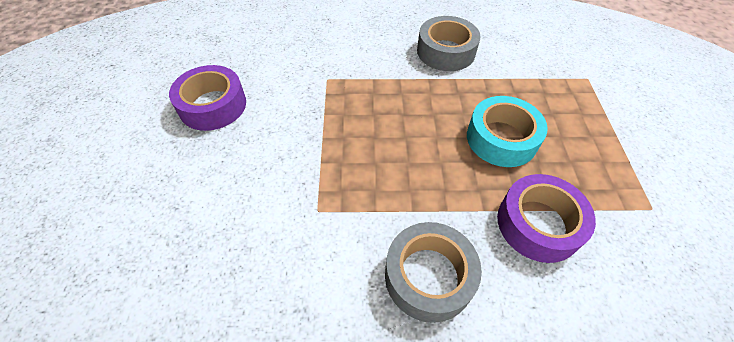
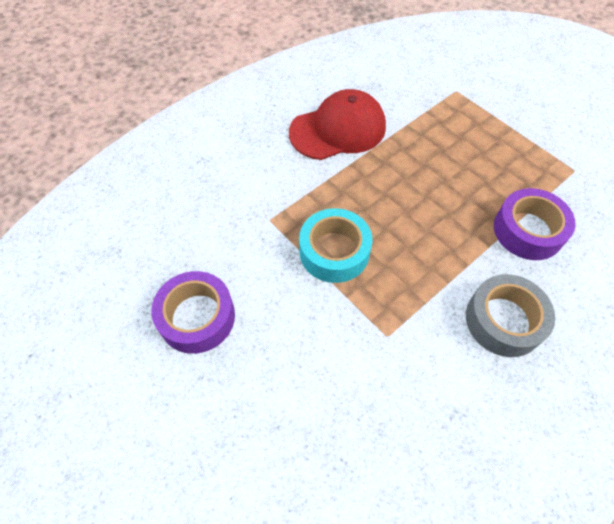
camera: 40 degrees left, 5 degrees up
(445, 51) = (338, 129): grey tape -> red cap
(501, 139) = (449, 181): turquoise tape -> turquoise tape (334, 251)

